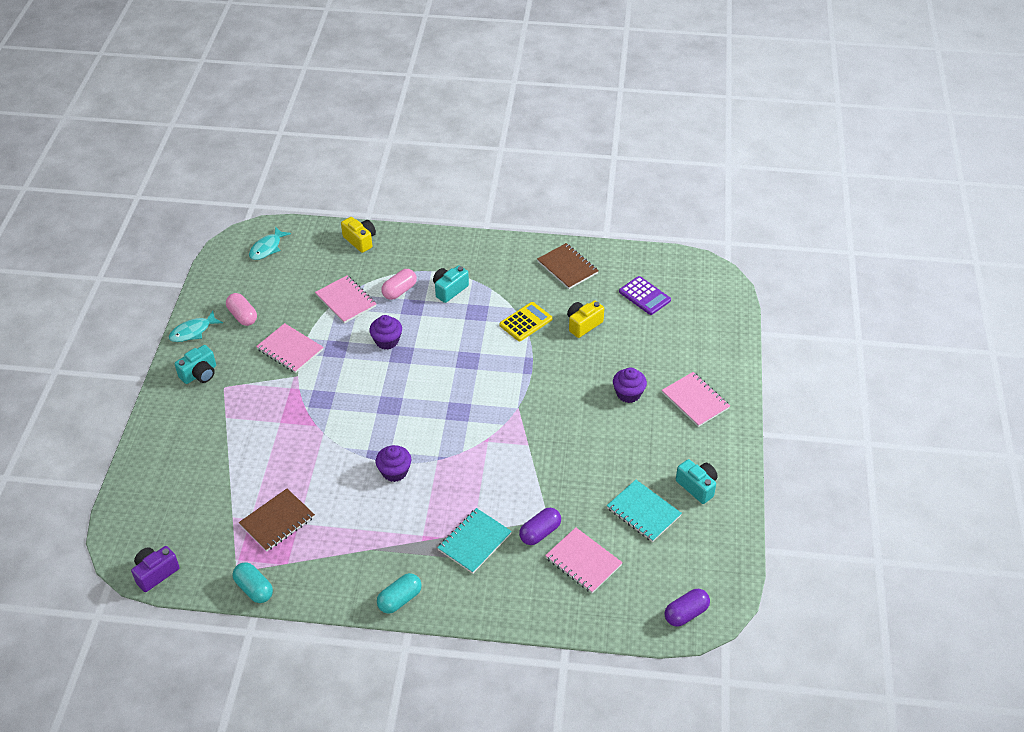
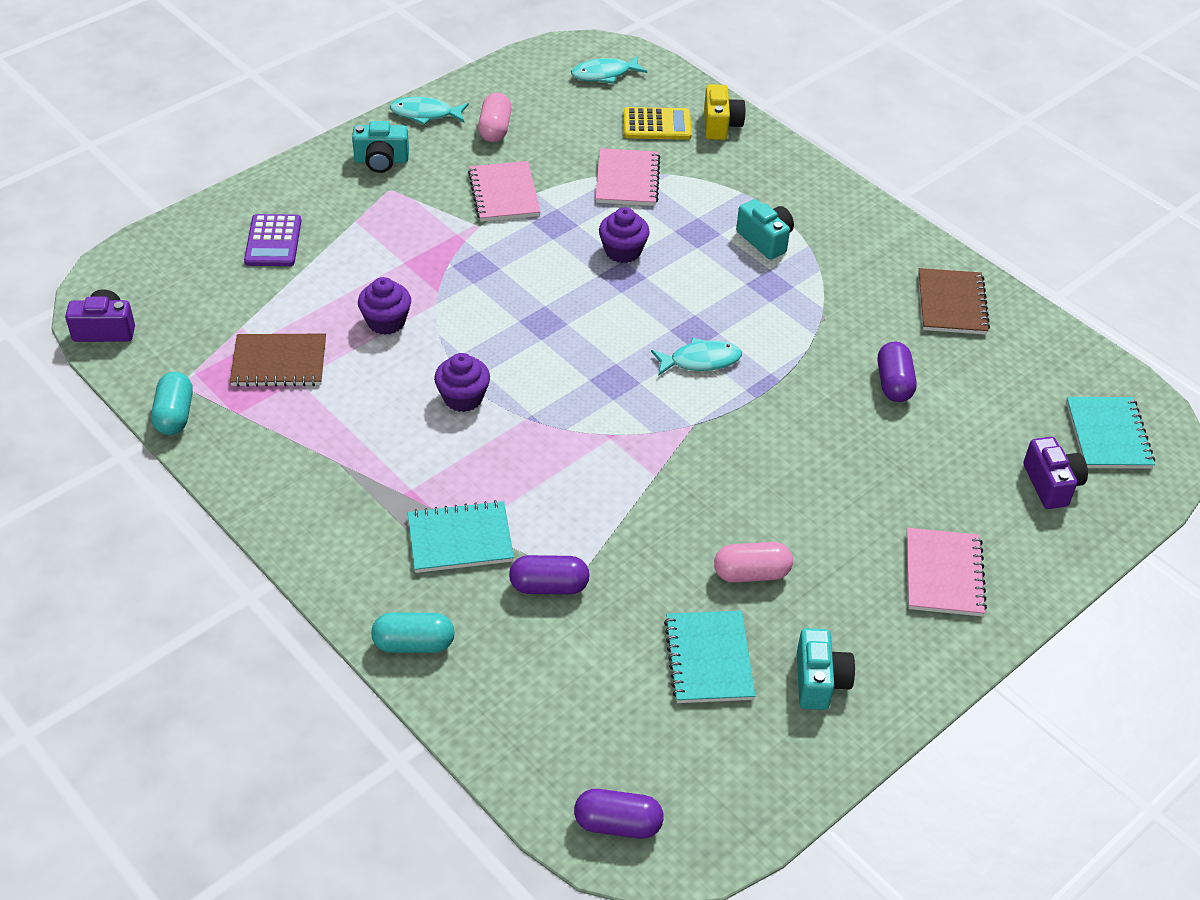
camera: 40 degrees right, 0 degrees up
(399, 291) = (702, 206): pink capsule -> pink capsule (751, 573)
(400, 599) = (304, 539): turquoise capsule -> turquoise capsule (414, 644)
(449, 290) = (765, 240): turquoise camera -> turquoise camera turned 60 degrees clockwise
(486, 373) = (700, 361): none -> turquoise fish
(525, 322) = (819, 334): yellow calculator -> yellow calculator (657, 125)
(583, 324) = (894, 383): yellow camera -> purple capsule
(583, 562) = (561, 659): pink notebook -> none
(628, 394) = (858, 504): purple cupcake -> purple cupcake (386, 322)
(644, 296) = (1022, 401): purple calculator -> purple calculator (273, 241)
(694, 288) = (1108, 435): none -> turquoise notebook
(695, 327) = (1051, 484): none -> purple camera

